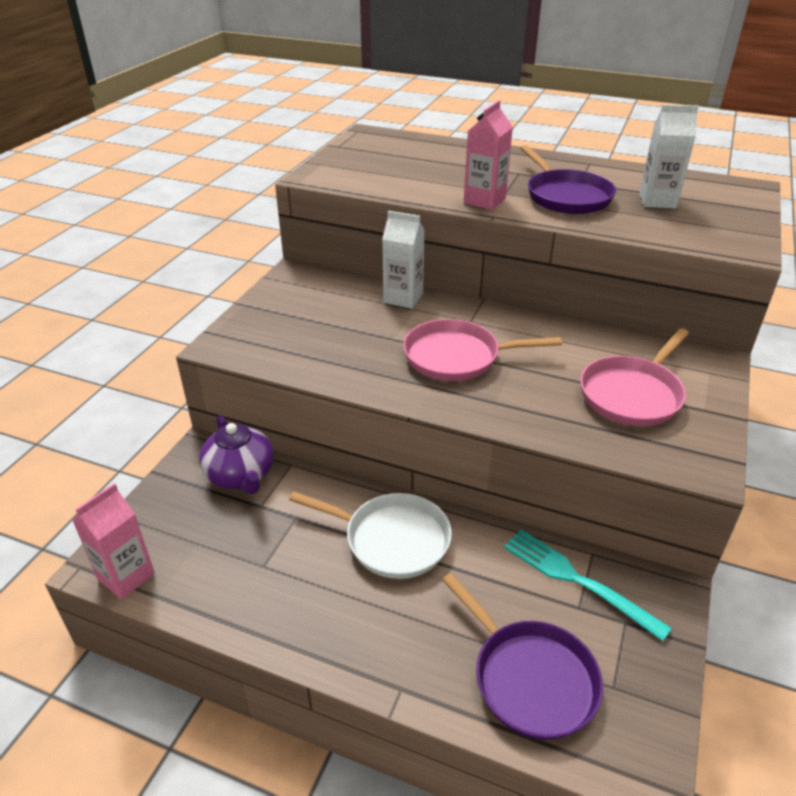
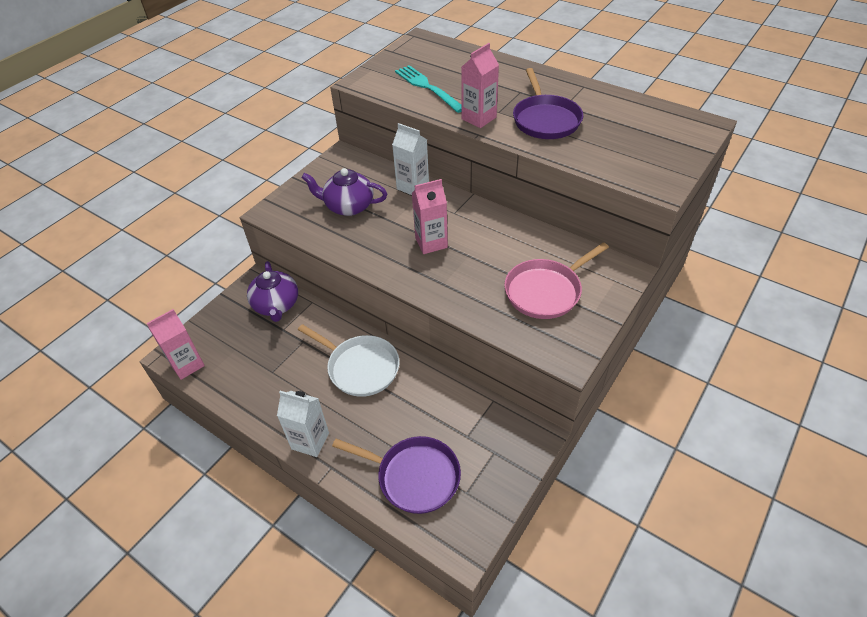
camera: 15 degrees right, 10 degrees up
(327, 328) = (348, 206): none -> purple teapot
(457, 357) = (431, 243): pink pan -> pink carton
(530, 678) = (414, 476): purple pan -> purple pan turned 45 degrees counterclockwise
(576, 580) = (473, 417): turquoise fork -> turquoise fork (427, 87)
(657, 201) = (617, 131): white carton -> white carton (310, 441)

